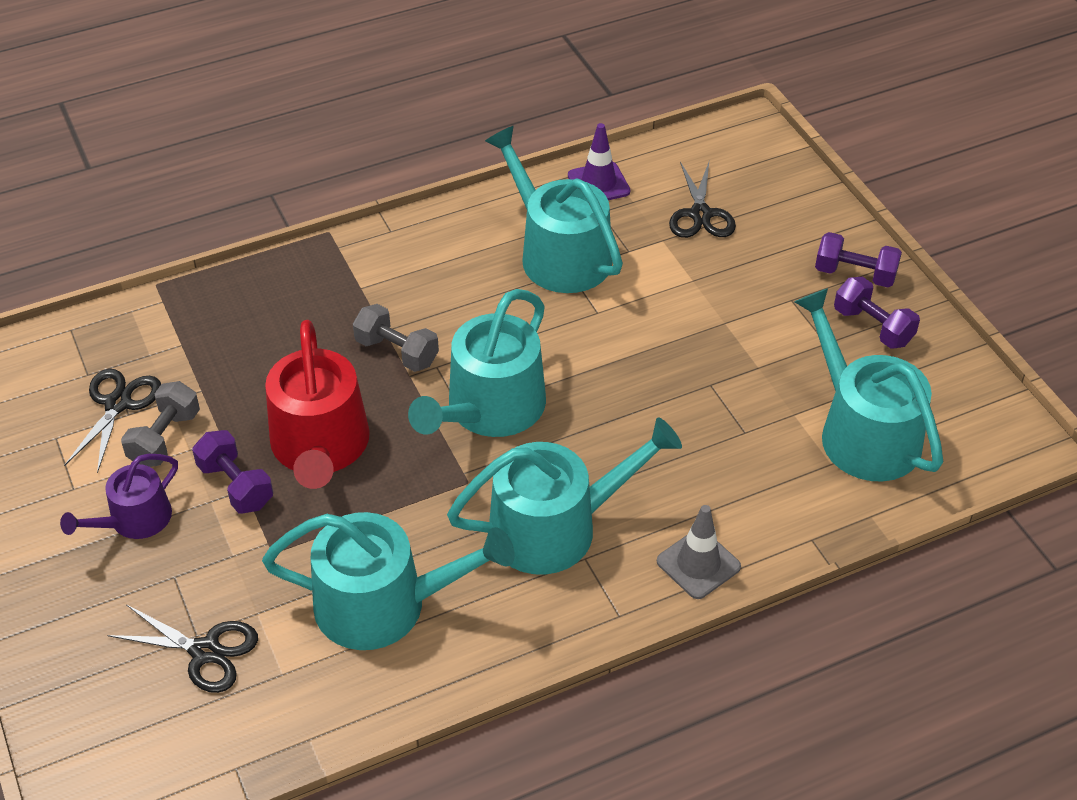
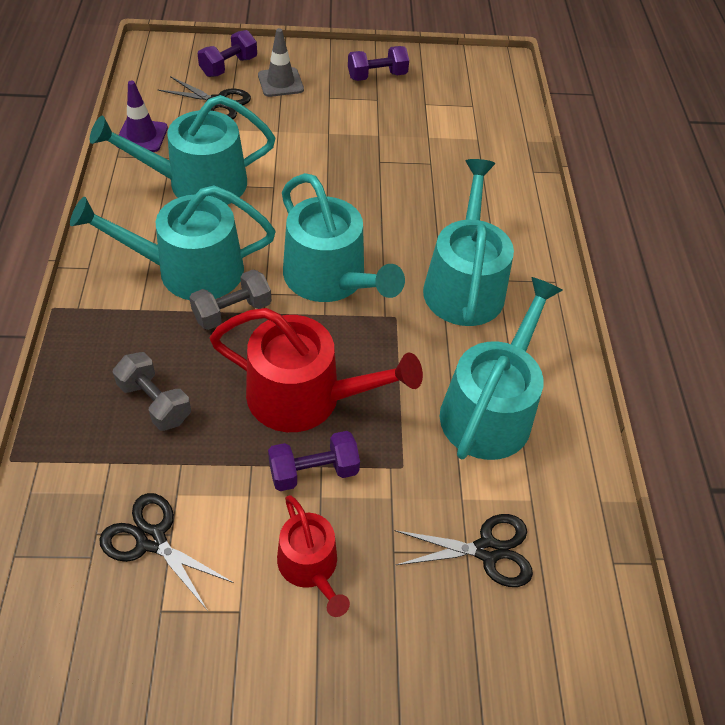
camera: 70 degrees left, 5 degrees up
(134, 520) = (310, 566): purple watering can -> red watering can
(165, 438) = (223, 511): grey dumbbell -> grey dumbbell (155, 402)
(205, 651) = (487, 550): black scissors -> black scissors turned 45 degrees clockwise
(698, 564) = (530, 227): grey traffic cone -> grey traffic cone (280, 82)
(855, 274) = (327, 64): purple dumbbell -> purple dumbbell (229, 67)
(862, 431) = (459, 116): turquoise watering can -> turquoise watering can (189, 270)

